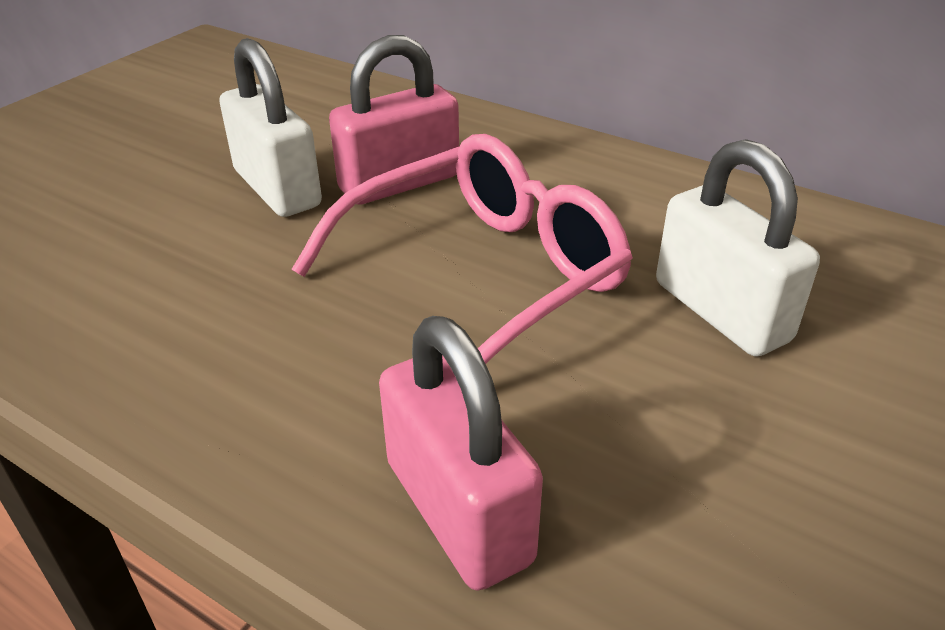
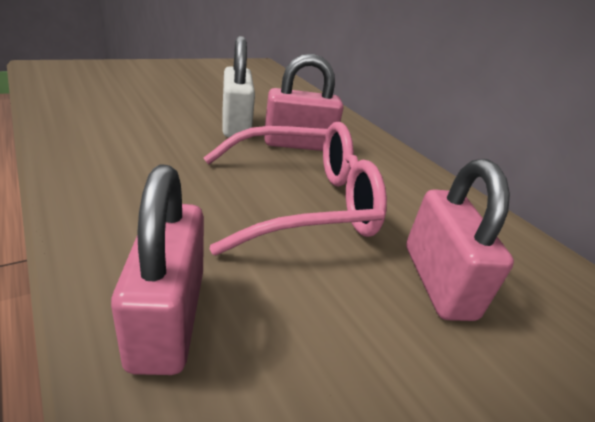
camera: 20 degrees right, 5 degrees down
(721, 311) = (438, 281): white padlock -> pink padlock

